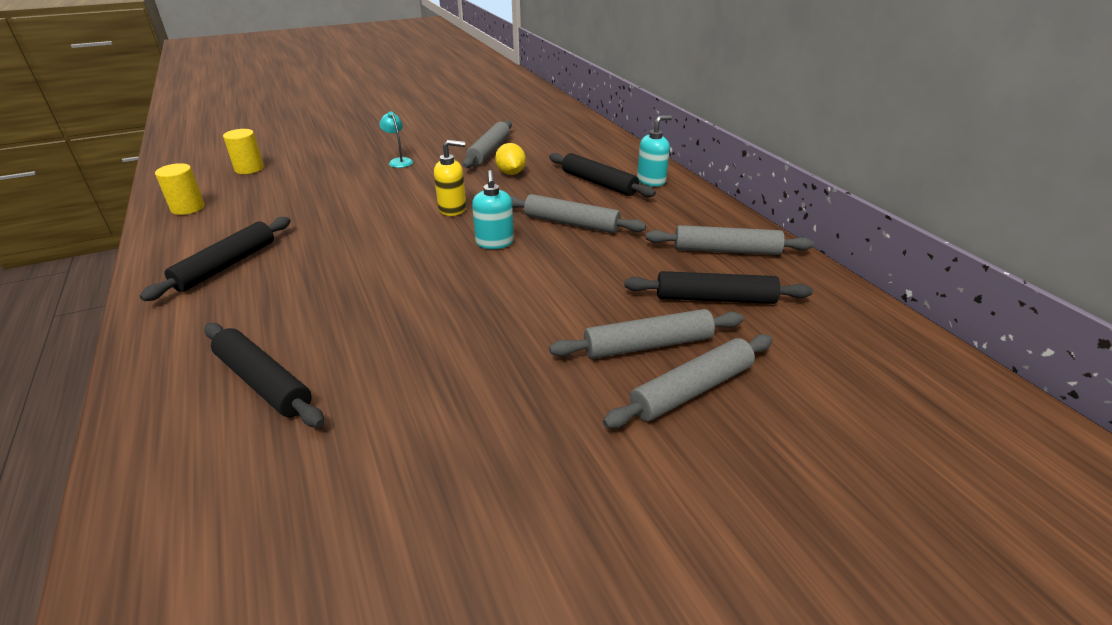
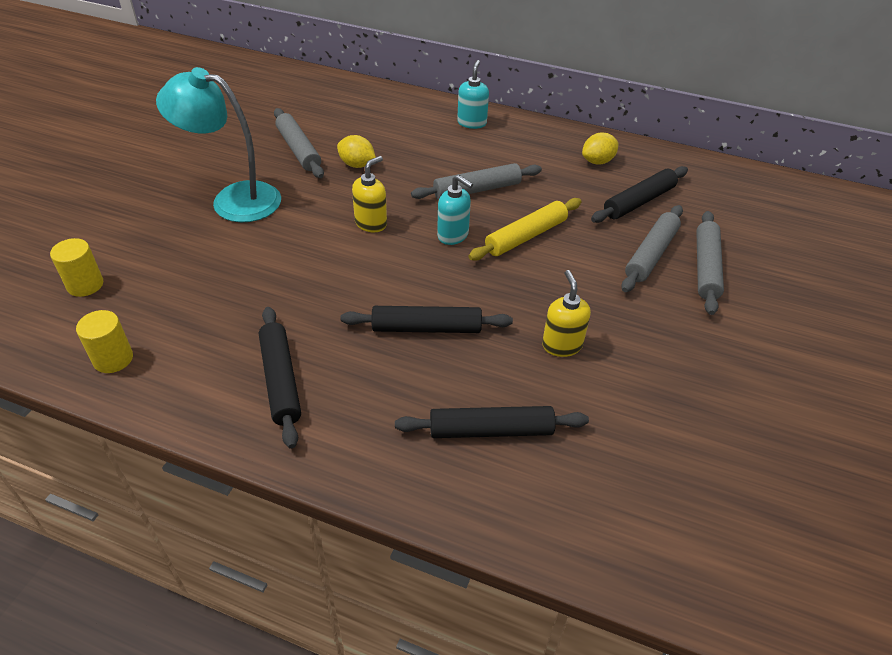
camera: 45 degrees left, 10 degrees up
(399, 161) = (233, 199): turquoise lamp -> turquoise lamp, size x2.44
(429, 362) = (561, 345): none -> yellow soap dispenser
(551, 271) = (526, 236): none -> yellow rolling pin
(599, 183) = (439, 142): black rolling pin -> black rolling pin (426, 328)
(726, 250) = (597, 161): grey rolling pin -> yellow lemon

